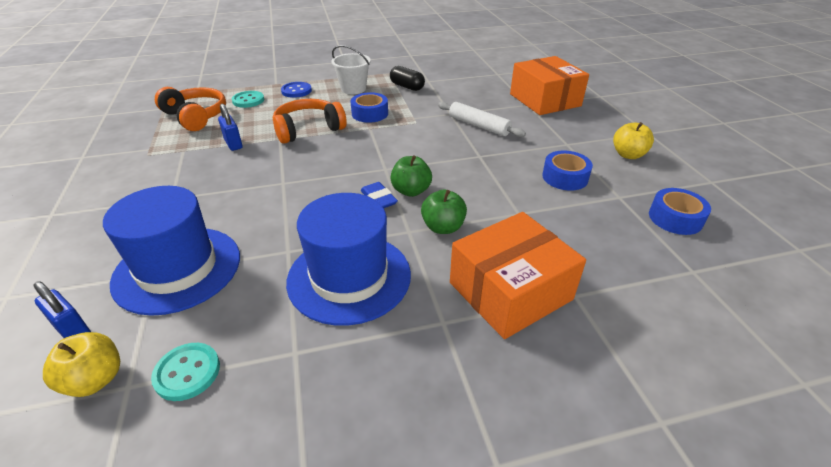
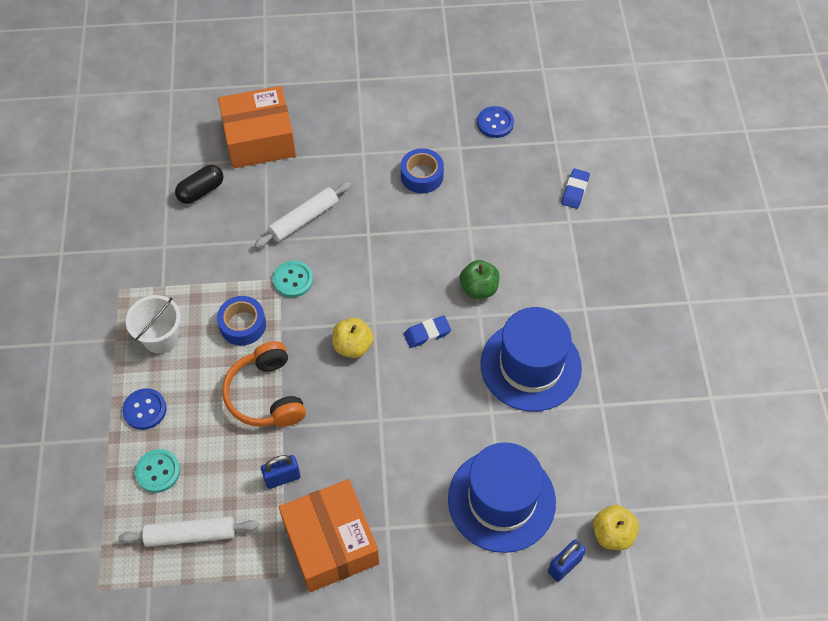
camera: 80 degrees left, 20 degrees up
(187, 372) = (612, 473): turquoise button -> turquoise button (293, 280)
(196, 116) = (191, 535): orange headphones -> white rolling pin
(407, 87) = (175, 274): black capsule -> black capsule (201, 191)
(411, 191) = (418, 304): green apple -> none
(510, 291) = (560, 260): orange box -> orange box (331, 543)
(628, 155) = (395, 113): yellow apple -> yellow apple (353, 346)
(628, 297) = (575, 191): none -> blue eraser
(675, 218) = (495, 123): blue tape -> blue button

